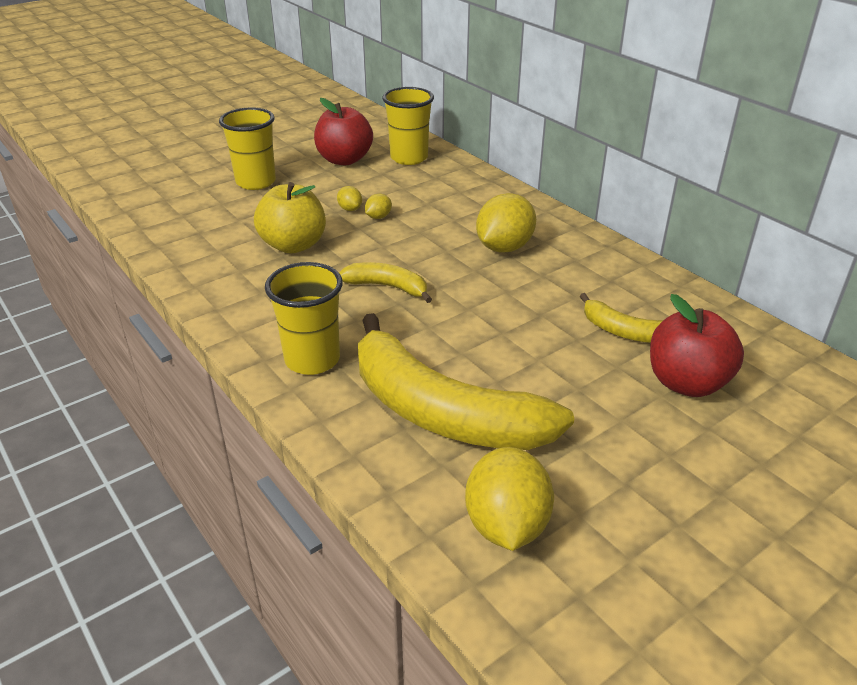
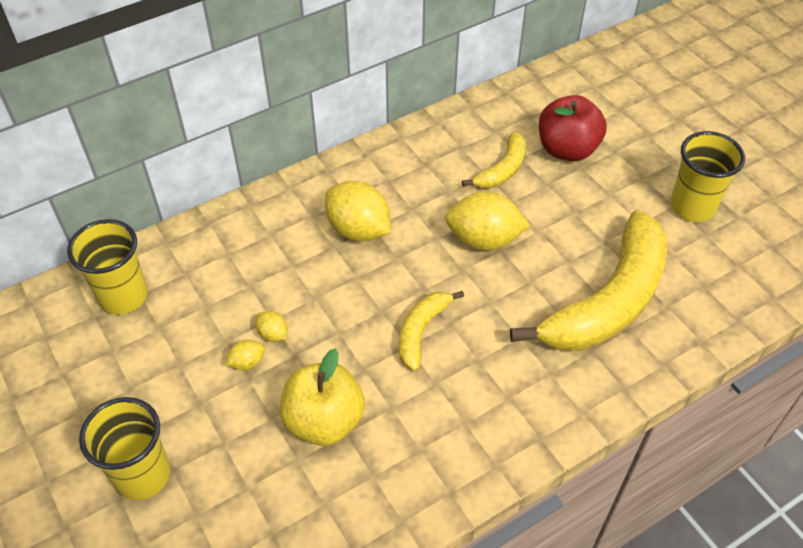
camera: 85 degrees left, 15 degrees up
(312, 360) = (541, 396): yellow cup -> yellow cup (692, 207)
(344, 160) = (106, 368): red apple -> none
(506, 525) = (722, 274): yellow lemon -> yellow lemon (484, 240)

